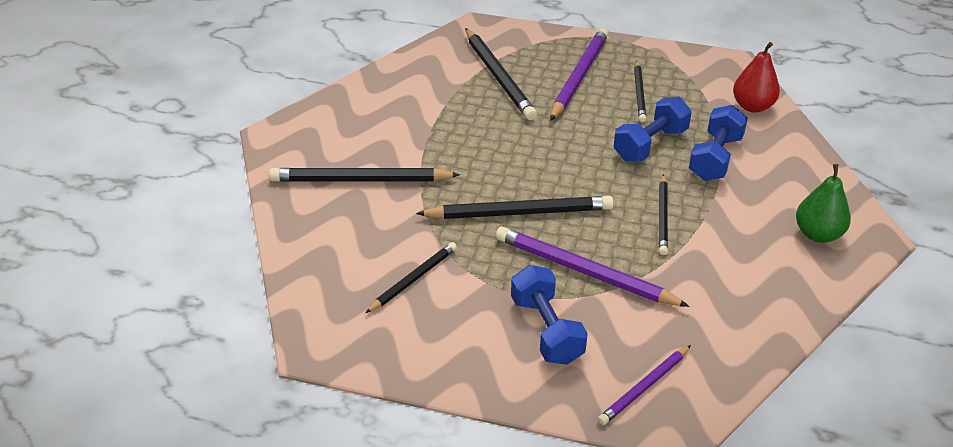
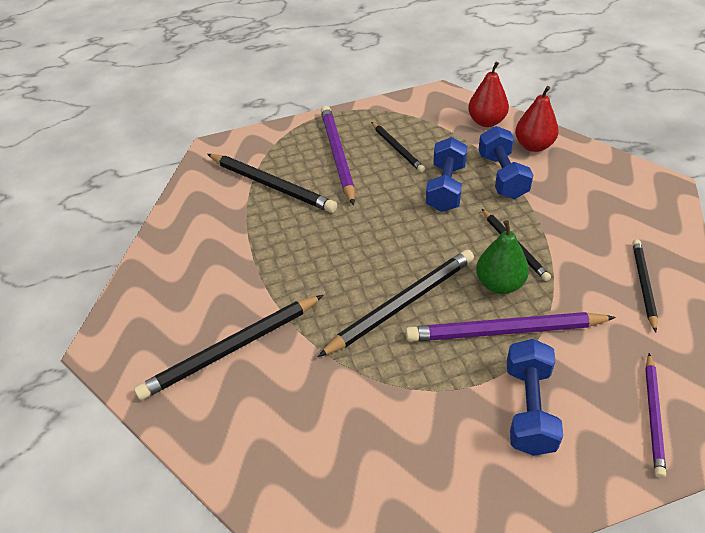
camera: 30 degrees left, 5 degrees up
(413, 279) = (371, 428): black pencil -> black pencil (643, 285)
(547, 330) = (529, 408): blue dumbbell -> blue dumbbell turned 60 degrees clockwise
(777, 146) = (534, 146): none -> red pear
(818, 234) = (629, 202): green pear -> green pear (499, 284)

